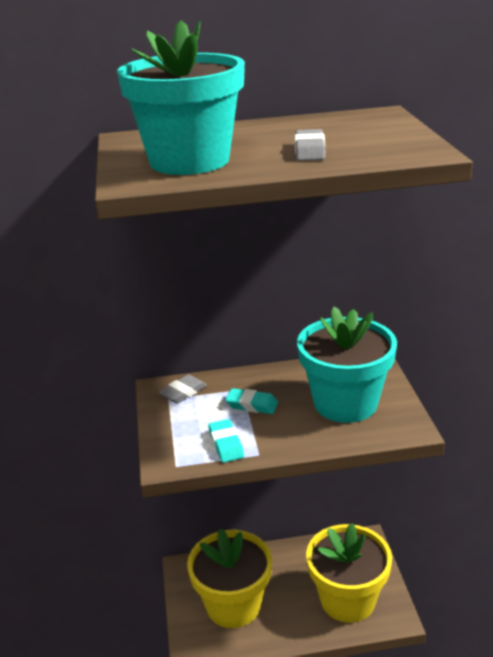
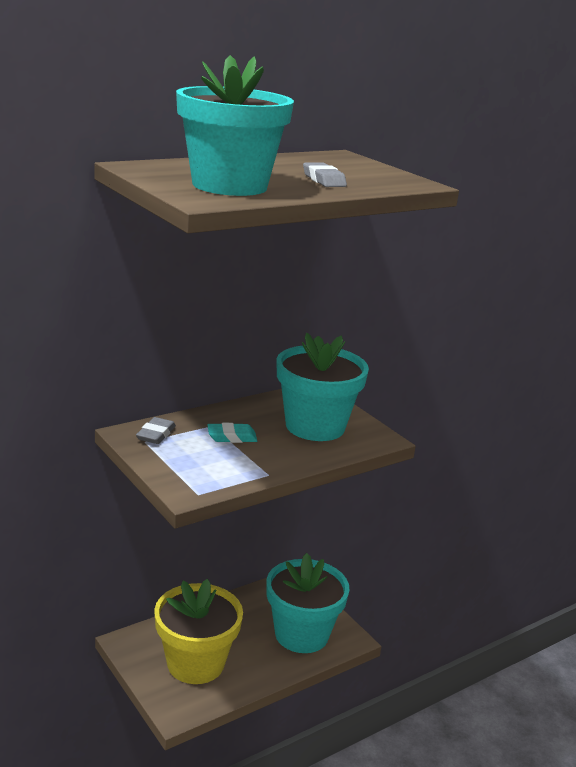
camera: 30 degrees left, 5 degrees down
(226, 444) = (232, 471): turquoise eraser -> none
(347, 600) = (301, 634): yellow flower pot -> turquoise flower pot

